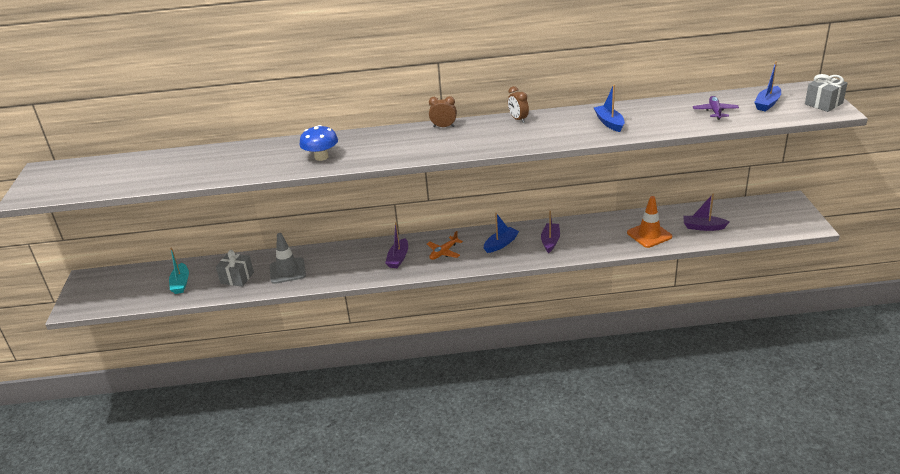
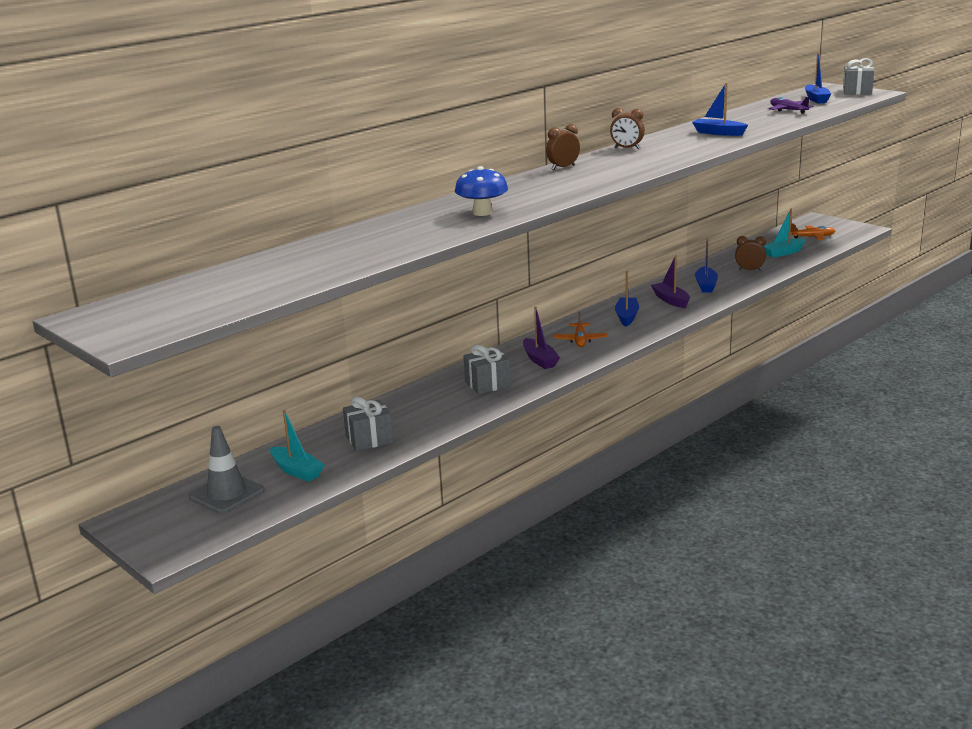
camera: 40 degrees left, 10 degrees down
(287, 271) = (425, 412): grey traffic cone -> grey traffic cone (226, 494)
(345, 265) = (487, 384): none -> grey gift
(595, 237) = (706, 285): none -> blue boat
(649, 235) = (749, 270): orange traffic cone -> brown clock
(703, 227) = (783, 253): purple boat -> turquoise boat
(754, 219) = (813, 237): none -> orange plane

